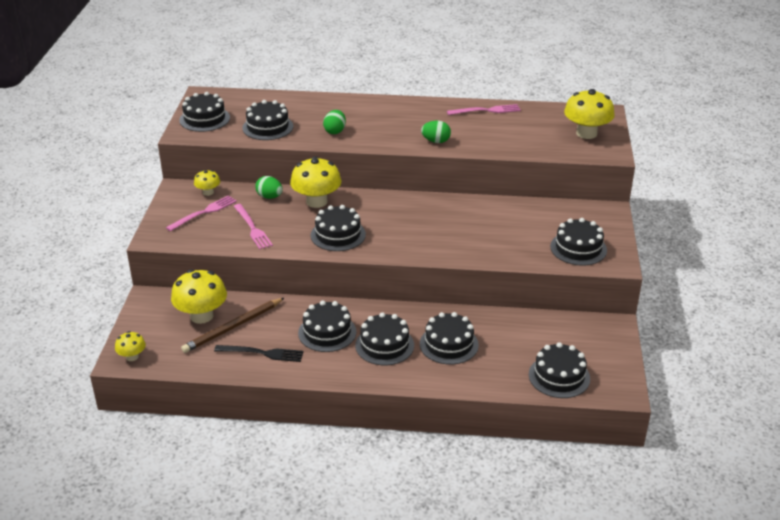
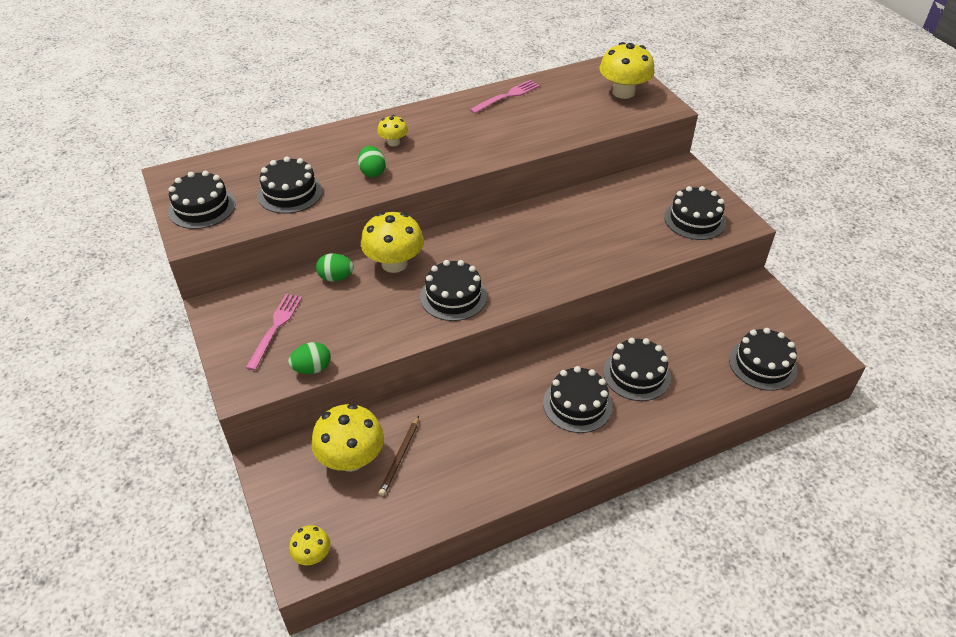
camera: 30 degrees left, 10 degrees up
(208, 192) = (257, 299): yellow mushroom -> yellow mushroom (393, 142)
(233, 327) = (400, 457): brown pencil -> brown pencil, size x0.64
(252, 228) = (351, 326): pink fork -> none
(262, 353) = (460, 475): black fork -> none
(327, 332) = (507, 416): black cake -> none
(436, 141) = (490, 149): green egg -> green egg (312, 368)

